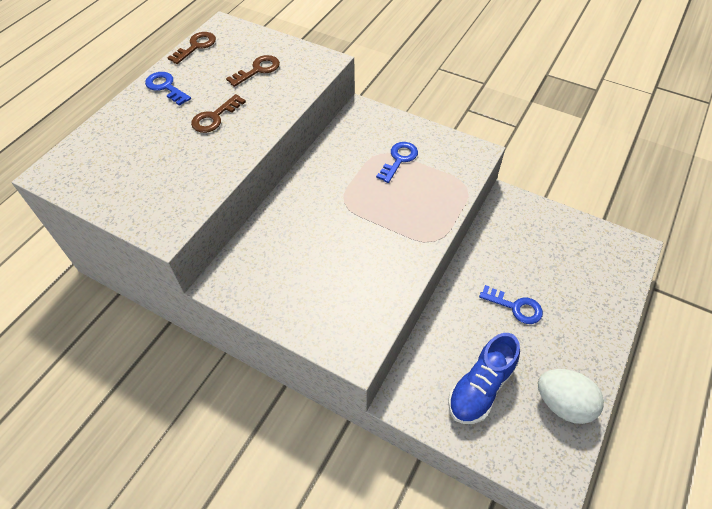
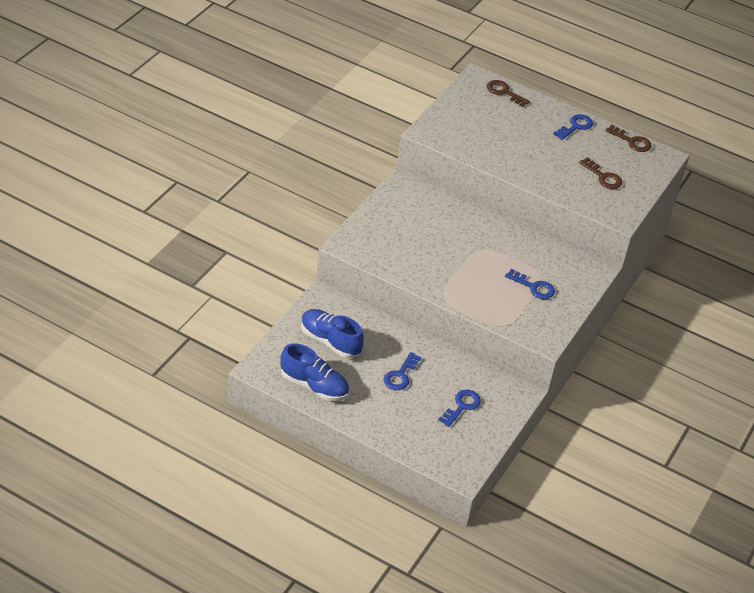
camera: 85 degrees right, 10 degrees down
(215, 117) = (541, 153): brown key -> brown key (504, 92)
(543, 249) = (462, 406): none -> blue key
(563, 404) = (314, 386): white egg -> blue shoe

